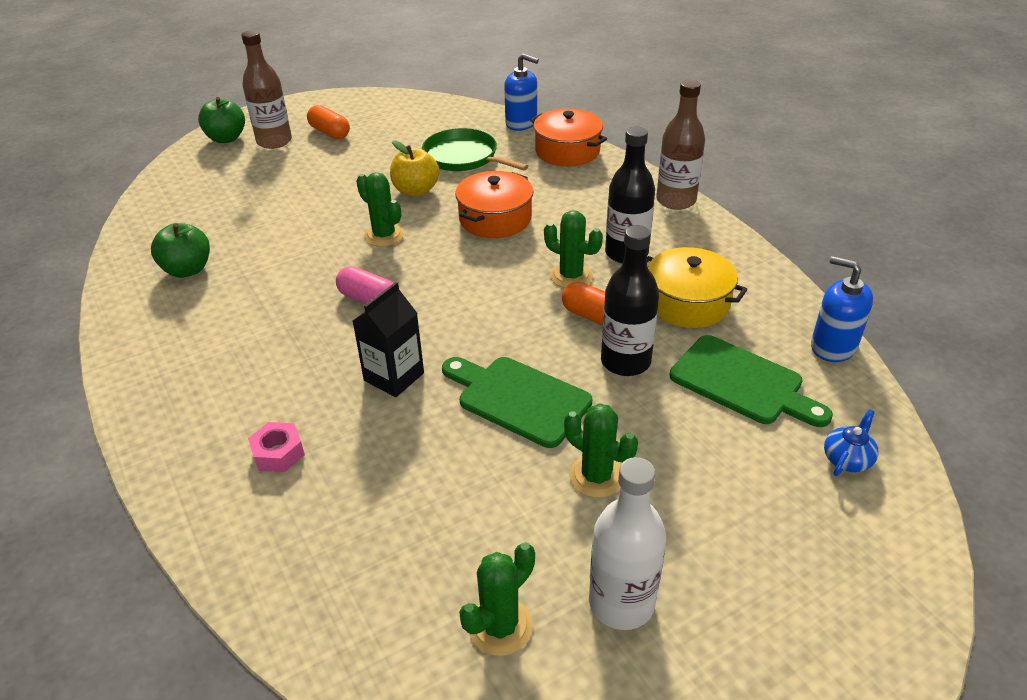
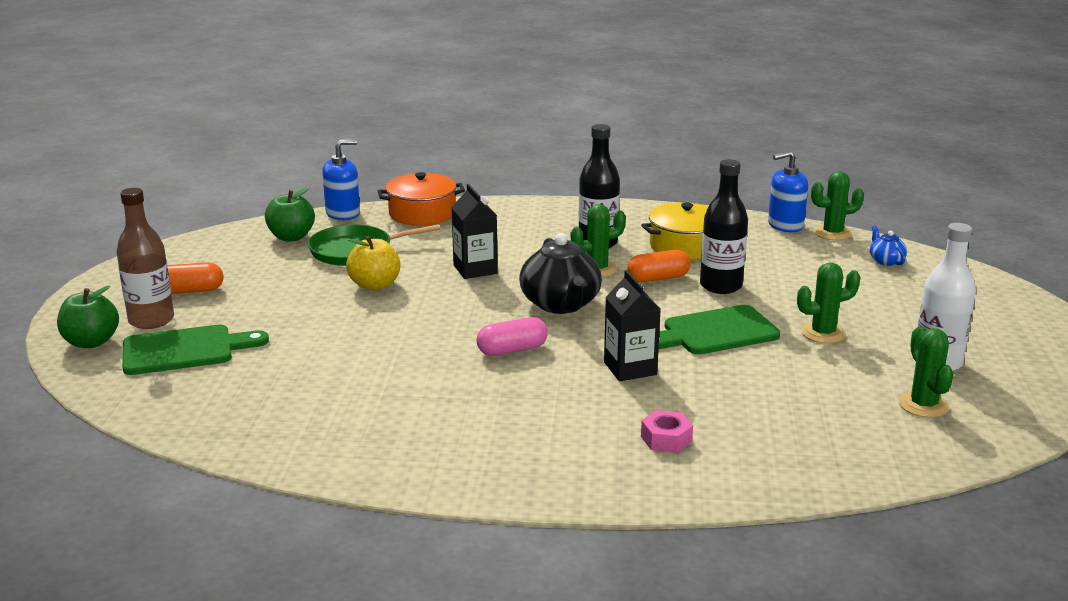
camera: 55 degrees left, 15 degrees down
(187, 270) = (326, 420): green apple -> green apple (291, 237)
(384, 235) = (424, 317): green cactus -> green cactus (832, 233)
(478, 287) = (561, 304): none -> black teapot
(495, 219) = (475, 269): orange pot -> black carton
(676, 200) = (558, 205): brown bottle -> none
(742, 382) = (786, 261): green cutting board -> green cutting board (185, 350)

